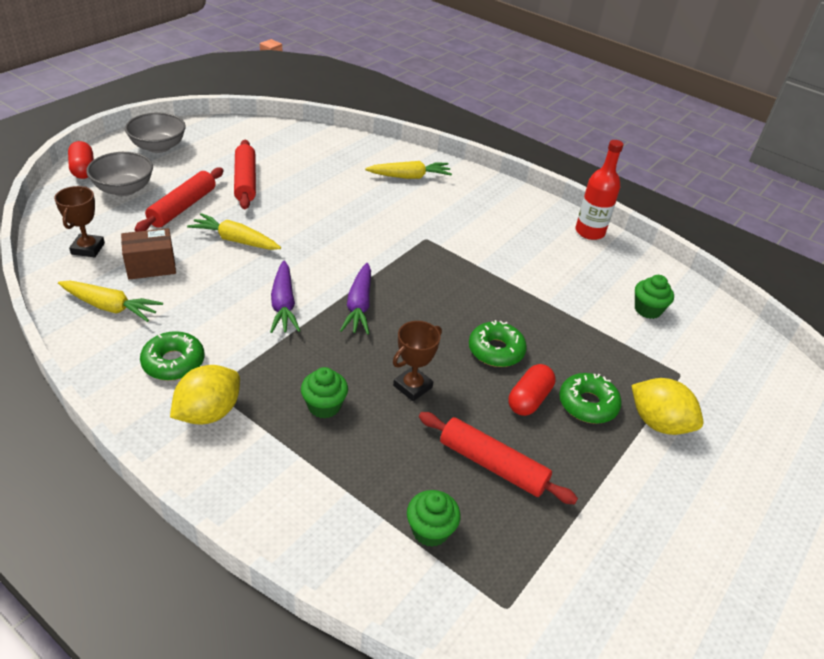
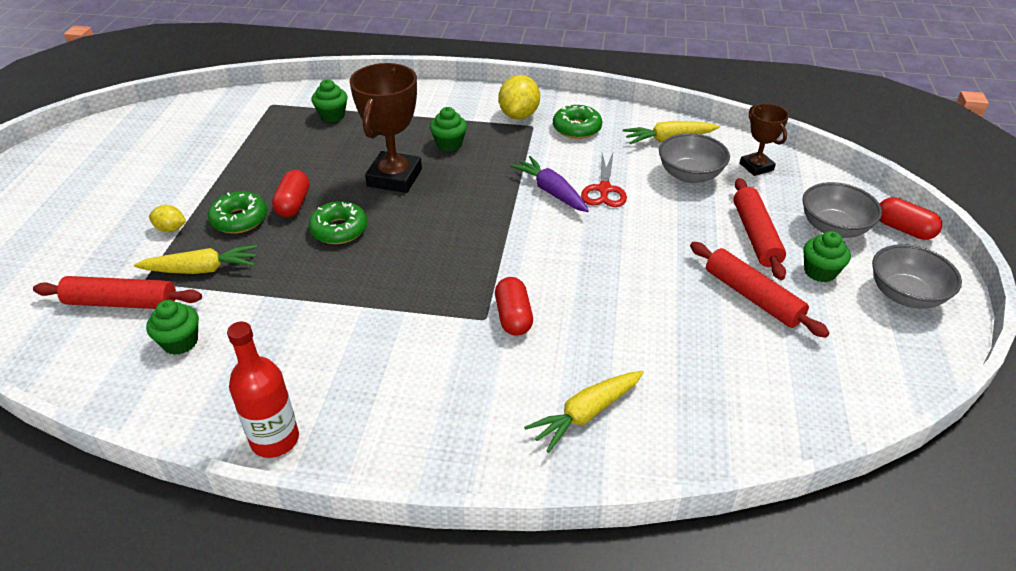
camera: 155 degrees right, 0 degrees up
(151, 266) = (690, 175): brown box -> grey bowl
(182, 174) = (820, 272): none -> green cupcake
(235, 240) = (662, 226): yellow carrot -> yellow carrot (201, 269)
(238, 286) = (604, 189): none -> red scissors
(359, 305) = (489, 217): purple carrot -> none
(406, 232) = (513, 317): none -> red capsule
(412, 386) = (394, 177): brown trophy -> brown trophy, size x1.74
(492, 465) = (306, 156): red rolling pin -> red rolling pin (121, 302)
(658, 423) = (171, 229): yellow lemon -> yellow lemon, size x0.55

